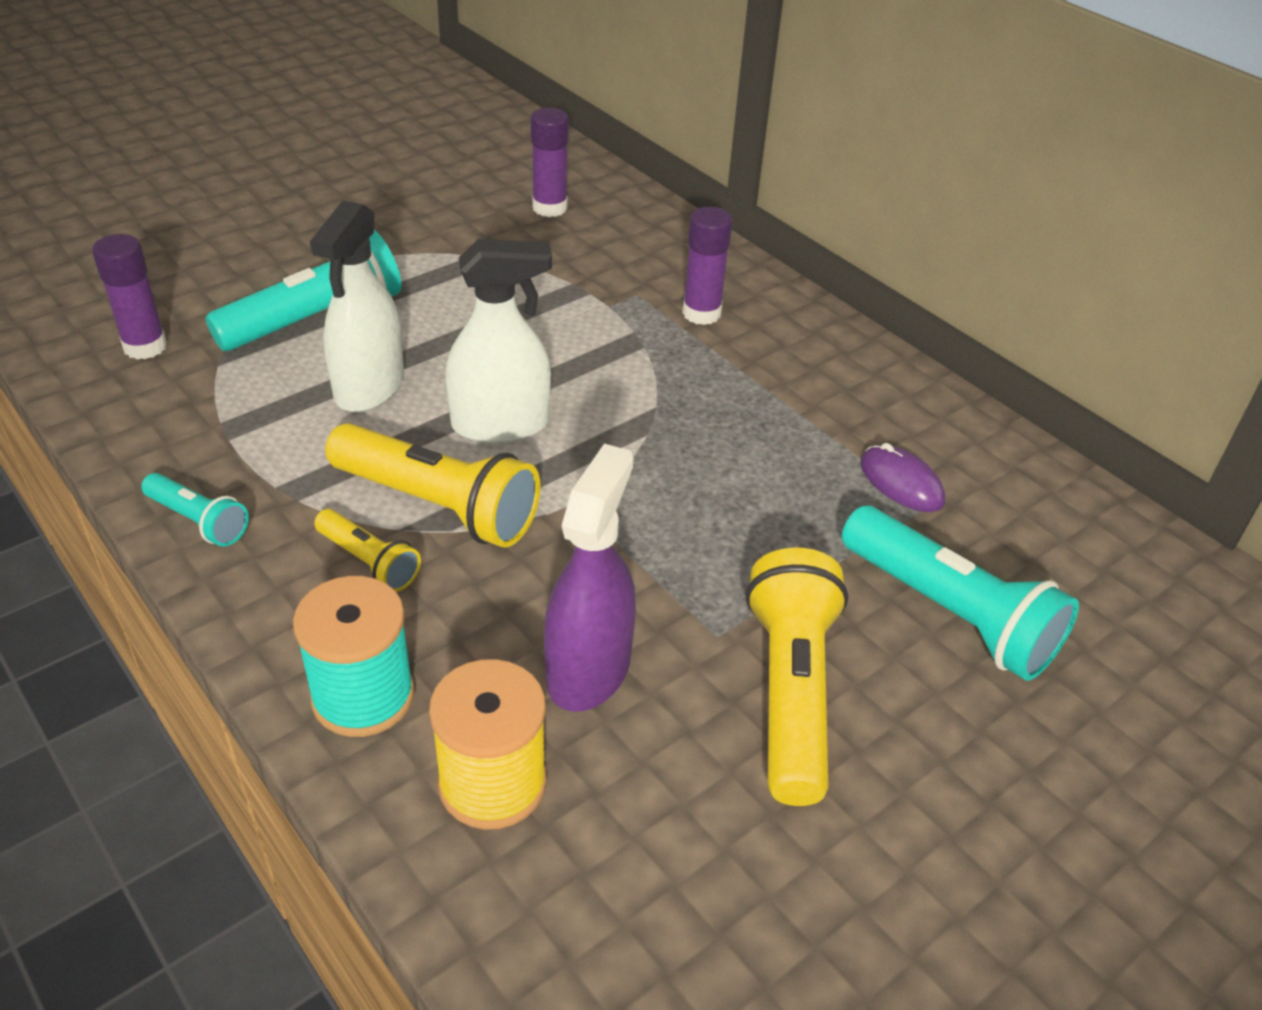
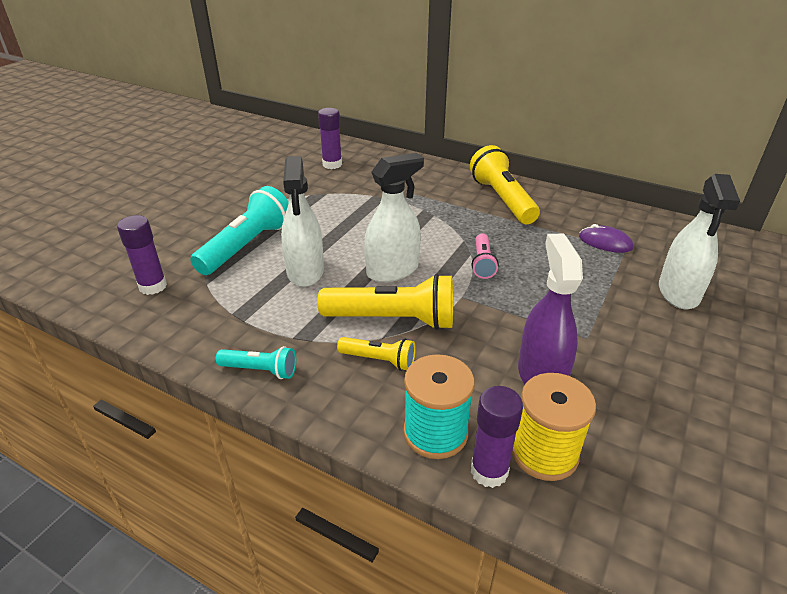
camera: 20 degrees left, 5 degrees down
(654, 456) = (482, 263): none -> pink flashlight
(701, 313) = (448, 193): purple glue stick -> purple glue stick (489, 471)
(790, 692) = (645, 352): yellow flashlight -> yellow flashlight (502, 199)
(949, 613) = (678, 293): turquoise flashlight -> white spray bottle

